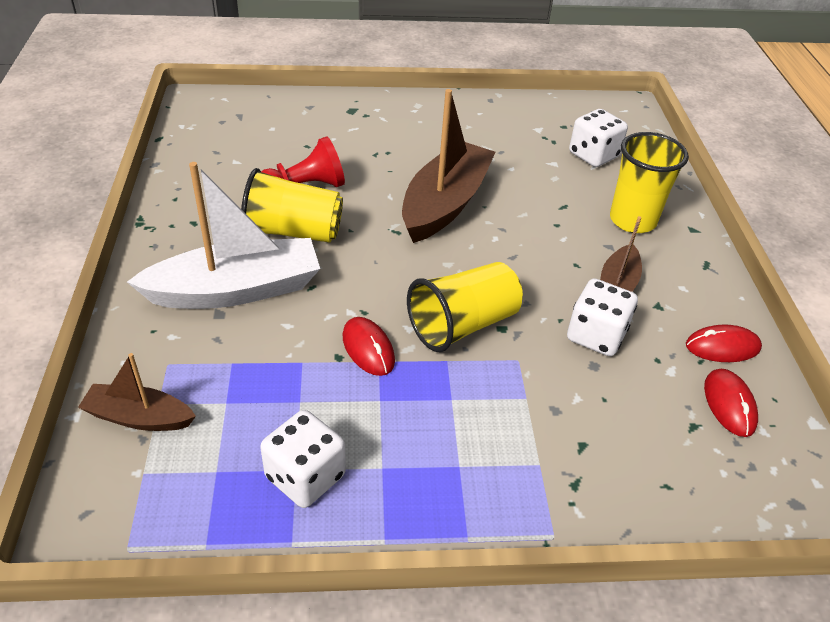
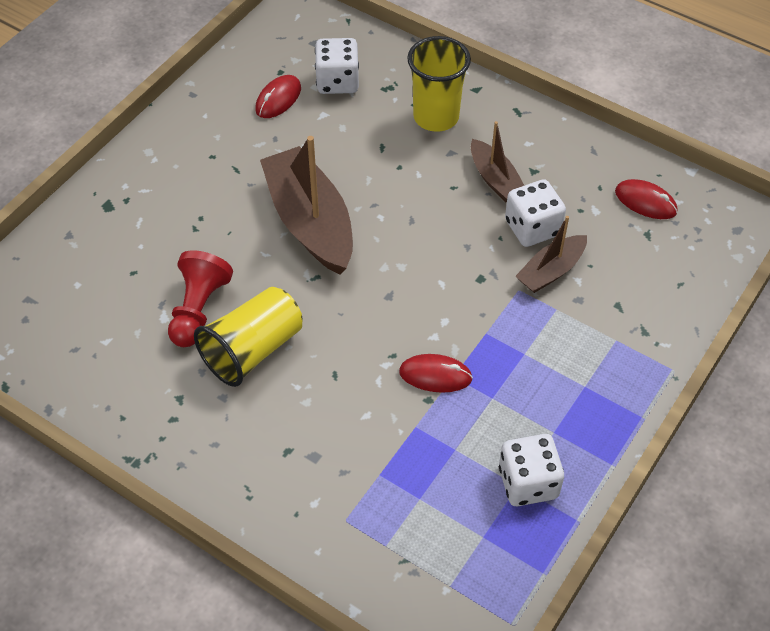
camera: 50 degrees left, 10 degrees up
(139, 417) = (390, 565): brown boat -> brown boat (551, 271)
(236, 290) = (295, 430): white boat -> none
(463, 325) = (458, 300): yellow cup -> none
(722, 347) = (598, 166): red mouse -> red mouse (278, 99)

